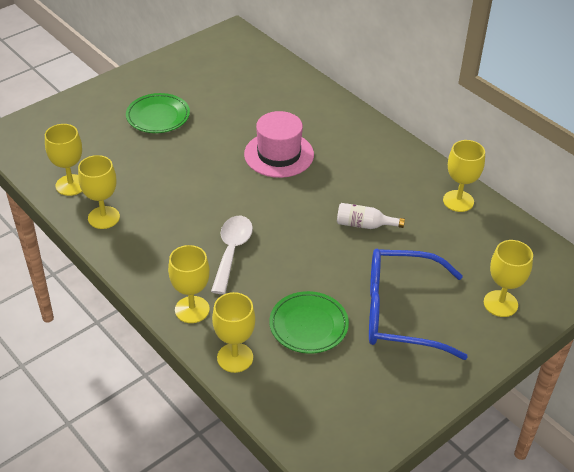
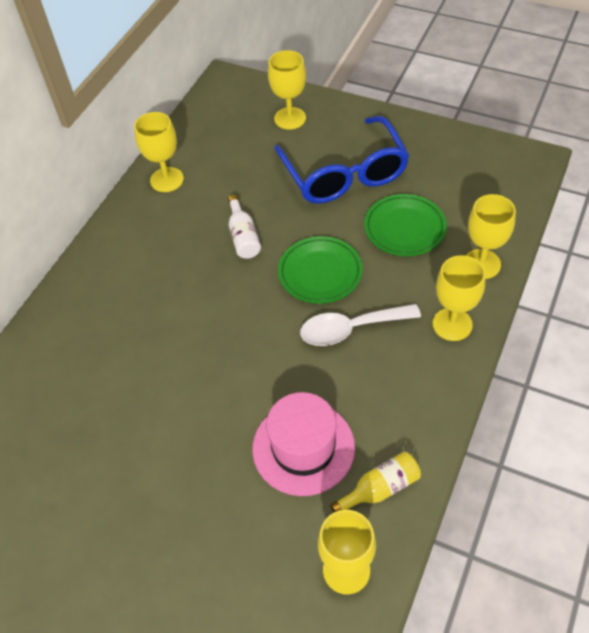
camera: 110 degrees left, 10 degrees up
(103, 217) = (380, 489): yellow goblet -> yellow bottle
(158, 116) = (144, 541): green plate -> green plate (320, 273)
(279, 154) = (163, 357): pink hat -> pink hat (303, 447)

